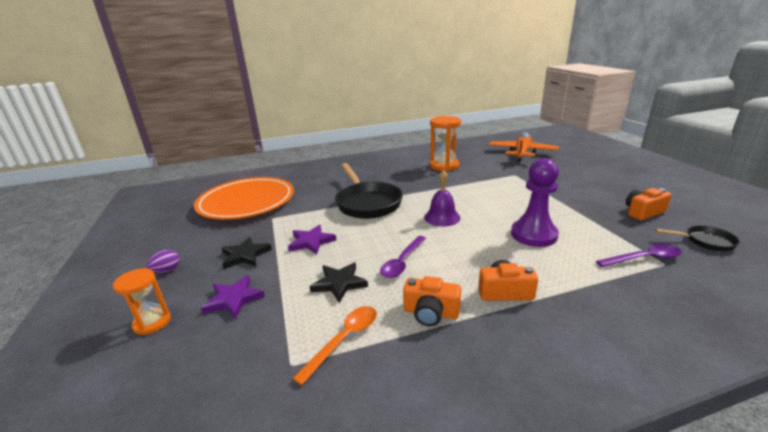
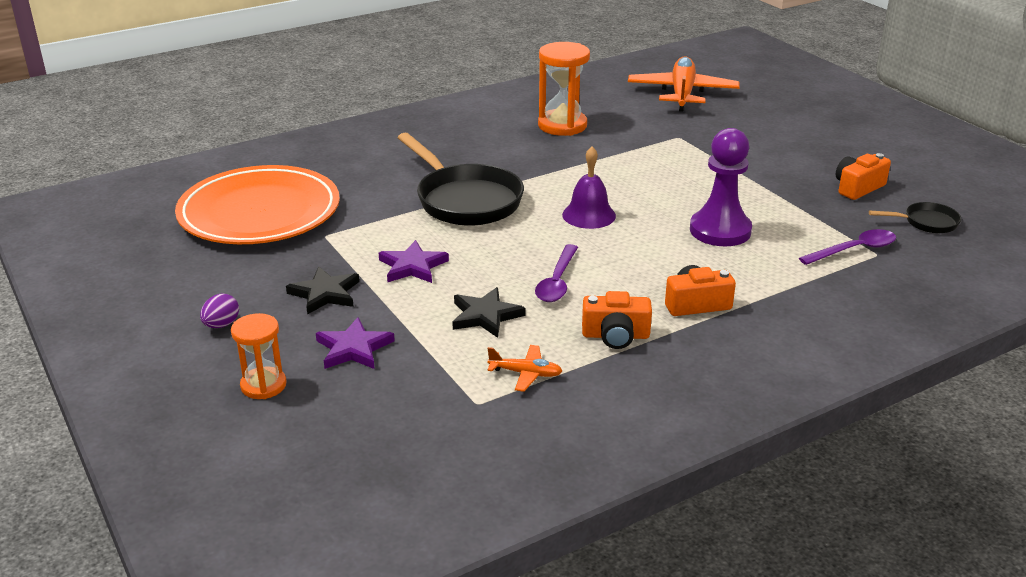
camera: 15 degrees left, 5 degrees up
(344, 340) = (525, 373): orange spoon -> orange plane

